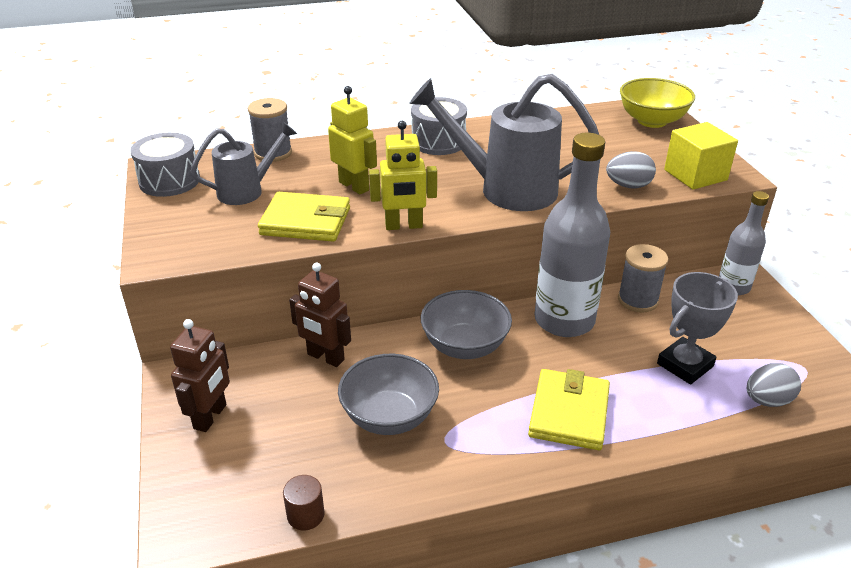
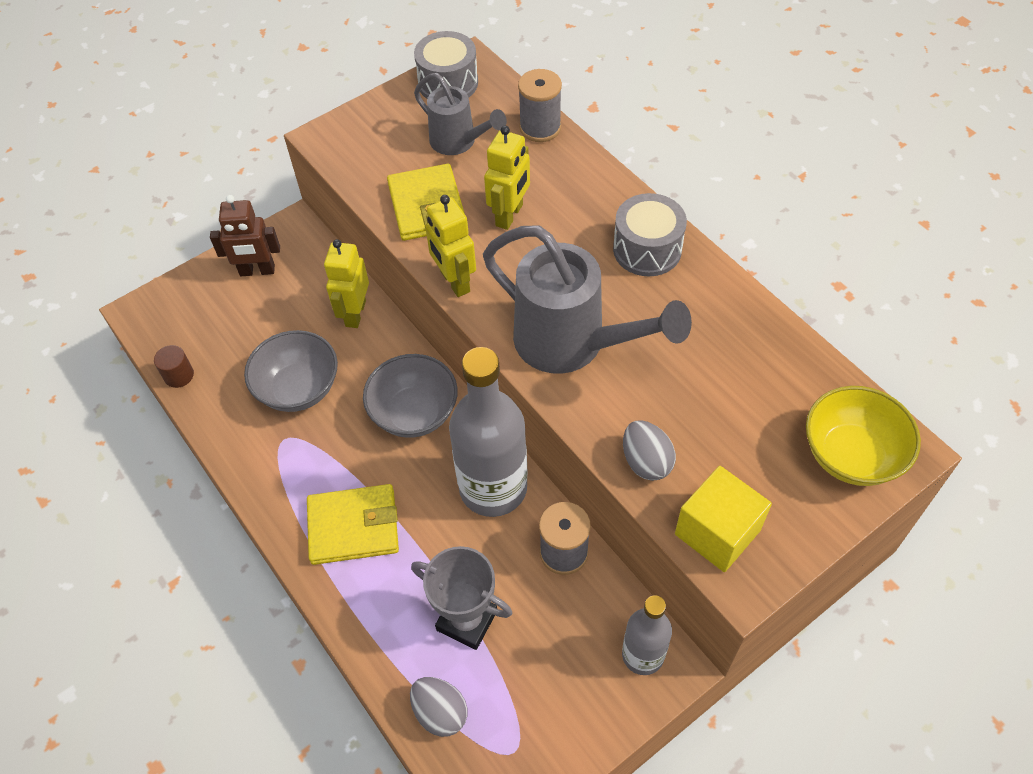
camera: 70 degrees right, 20 degrees up
(325, 357) = (355, 313): brown robot -> yellow robot
(506, 189) = (572, 344): grey watering can -> grey watering can turned 135 degrees clockwise

